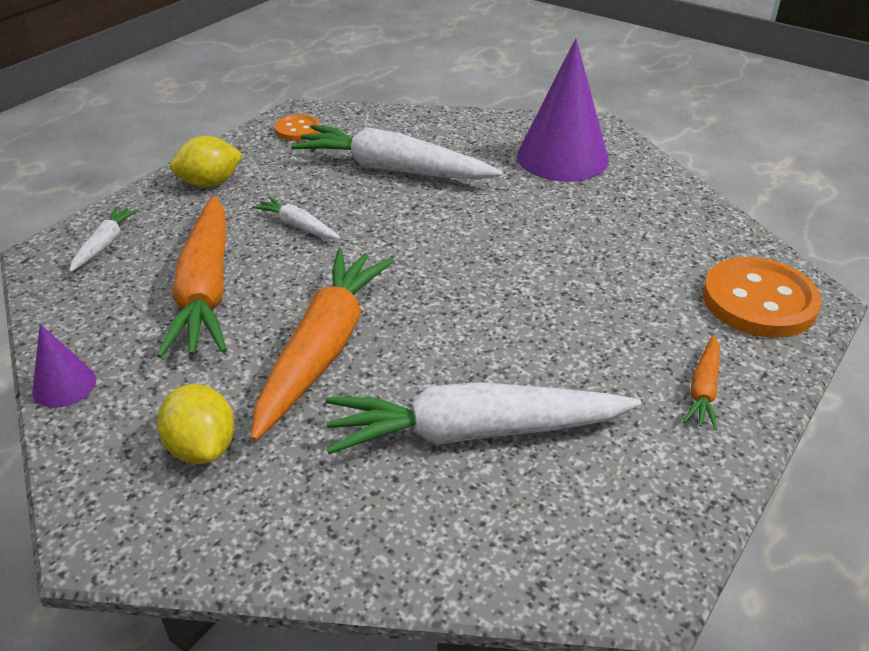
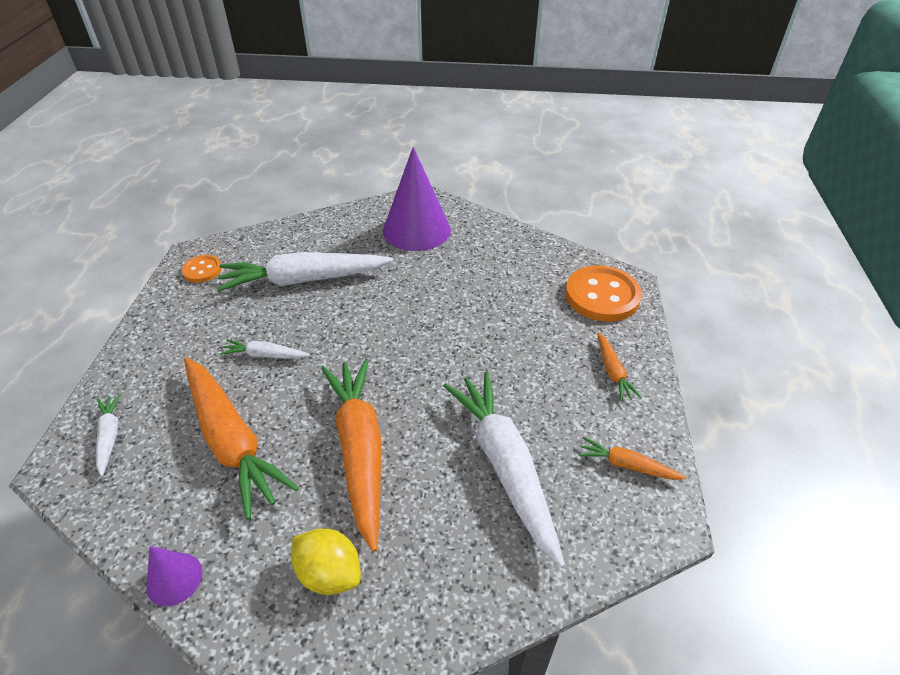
camera: 30 degrees left, 5 degrees up
(210, 183) = (162, 344): yellow lemon -> none
(474, 432) = (505, 466): white carrot -> white carrot turned 105 degrees clockwise
(636, 499) = (627, 465): none -> orange carrot

